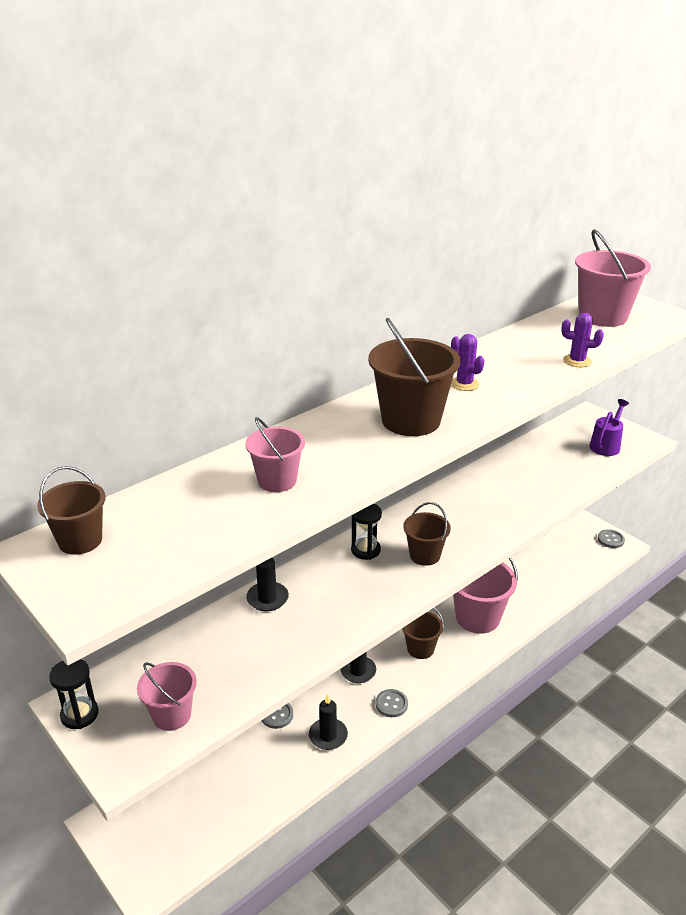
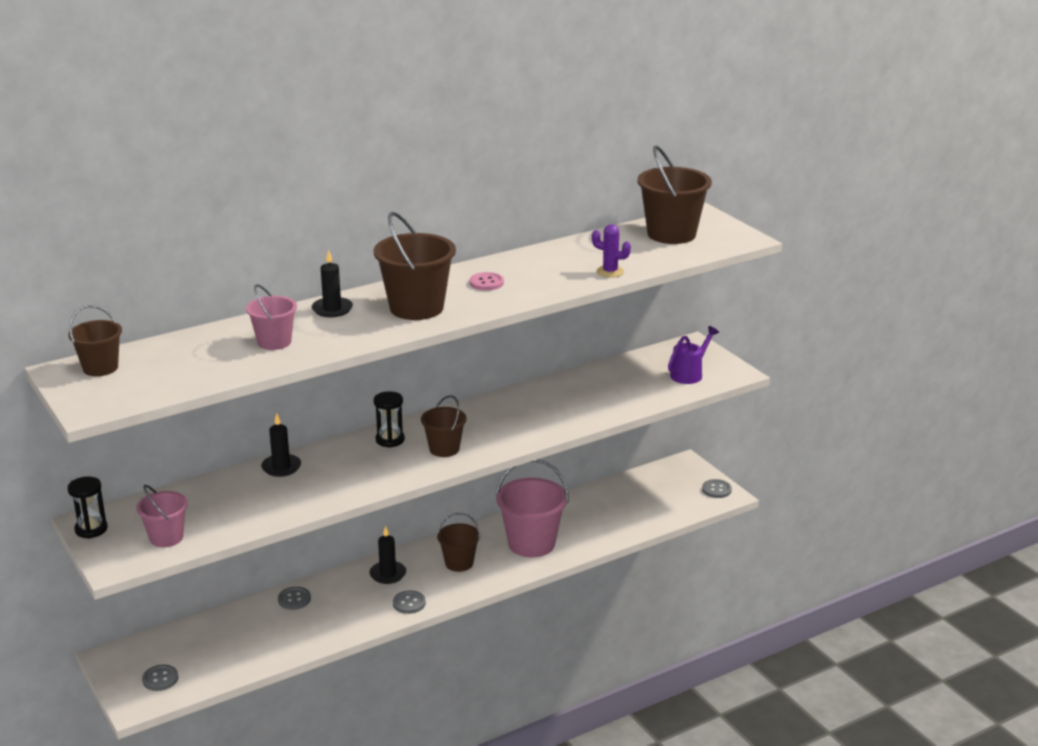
camera: 10 degrees right, 5 degrees down
(166, 844) = (160, 679): none -> grey button
(328, 736) = (337, 620): black candle -> black candle (332, 309)
(464, 384) = (486, 283): purple cactus -> pink button
(603, 316) = (671, 234): pink bucket -> brown bucket

